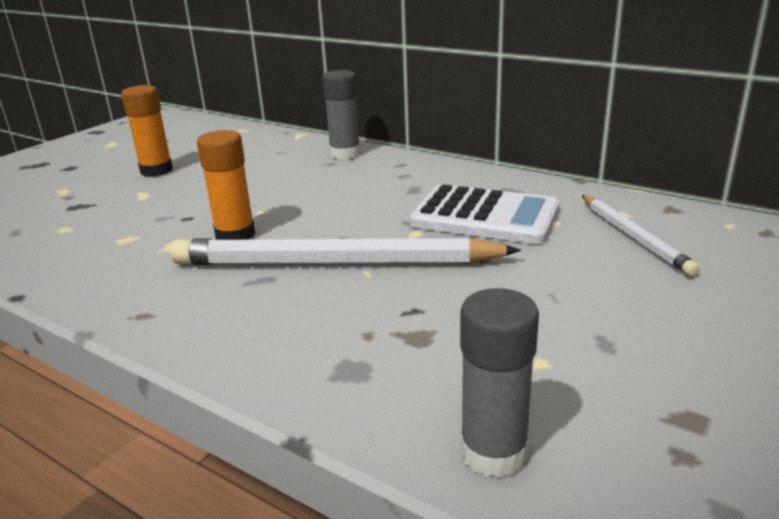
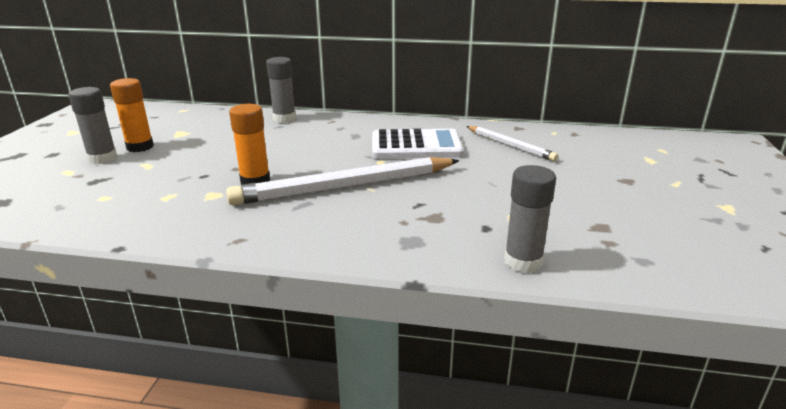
camera: 25 degrees left, 0 degrees up
(108, 179) = (102, 158): none -> grey glue stick

